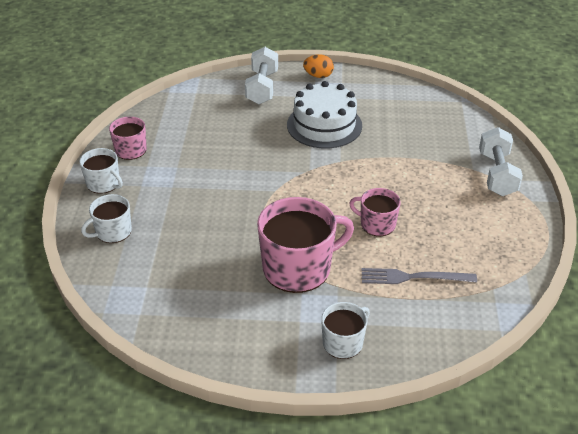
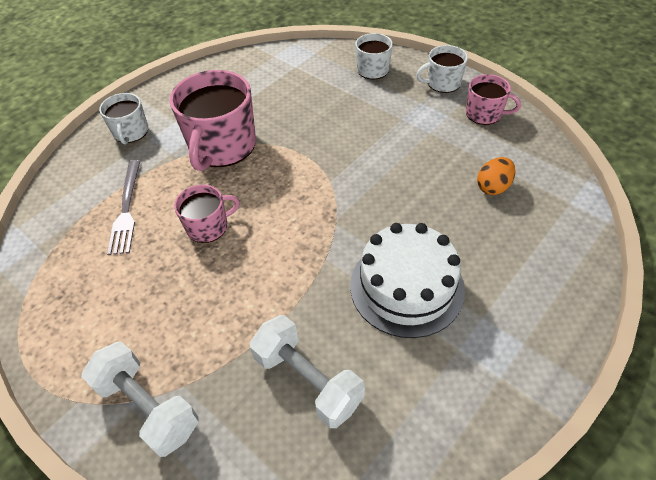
camera: 130 degrees right, 10 degrees up
(262, 88) = (542, 271): white dumbbell -> white dumbbell (308, 380)
(318, 76) = (537, 357): orange egg -> orange egg (493, 187)
(413, 277) = (126, 209): grey fork -> grey fork turned 135 degrees clockwise

